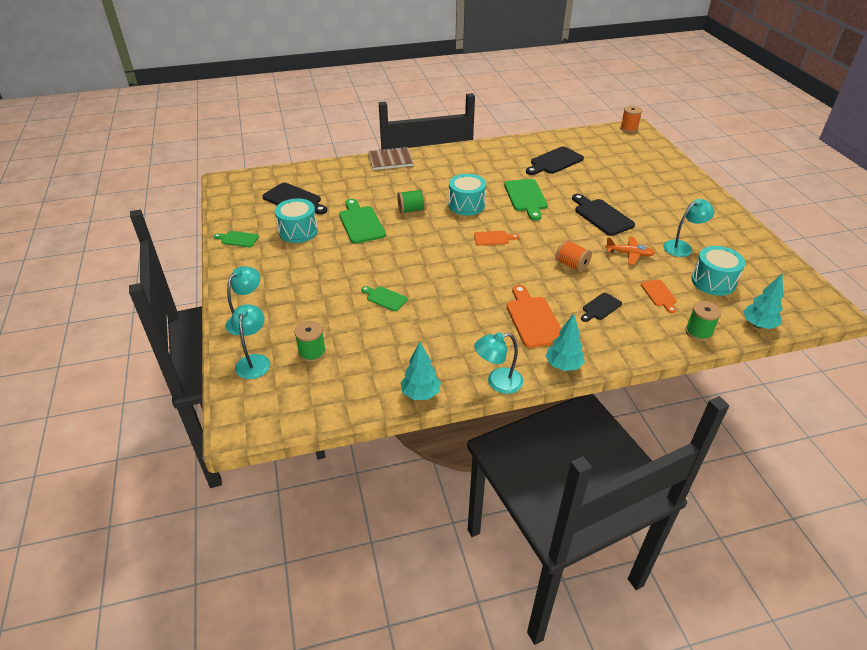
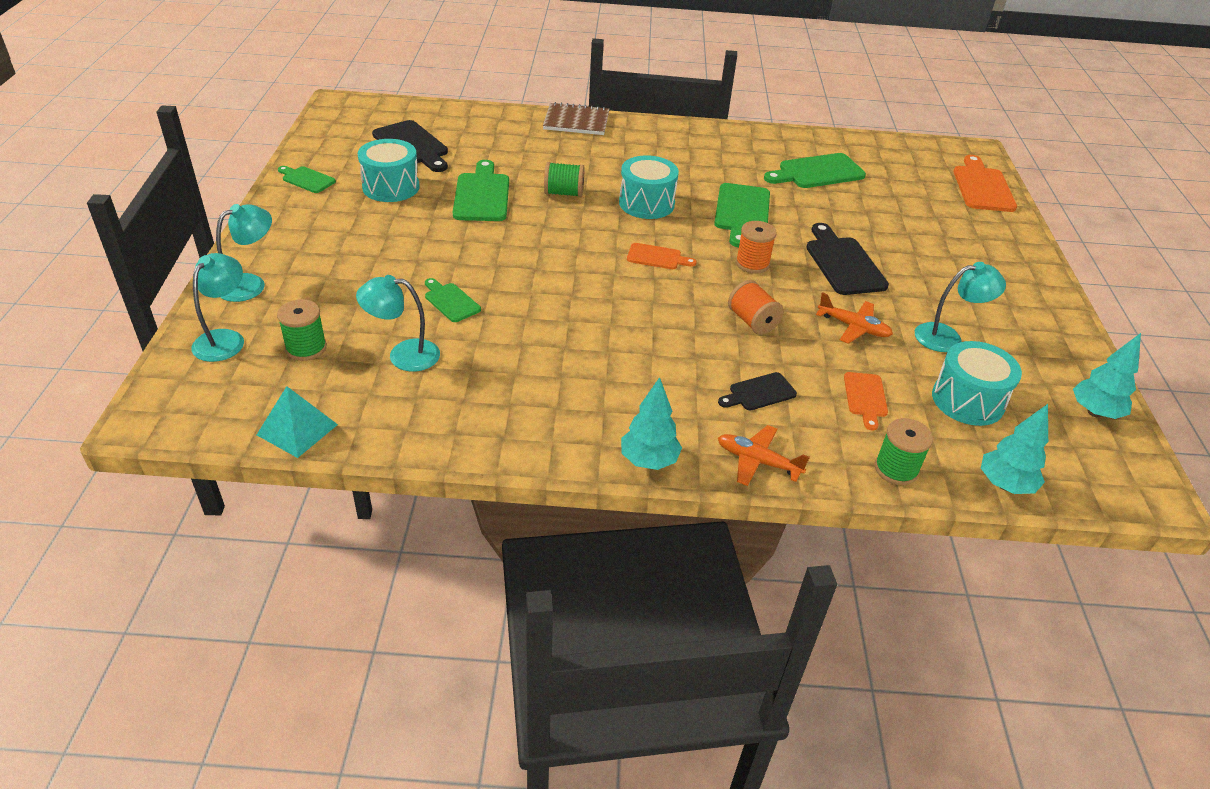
camera: 15 degrees right, 0 degrees up
(341, 407) = (297, 429): none -> turquoise pyramid
(420, 394) = (416, 443): turquoise tree -> turquoise tree (1094, 412)
(497, 382) = (536, 457): turquoise lamp -> turquoise lamp (403, 355)
(533, 319) = (645, 383): orange cutting board -> orange cutting board (982, 187)
(554, 161) = (817, 172): black cutting board -> green cutting board
(623, 349) = (757, 461): none -> orange plane
(628, 128) = (964, 149): orange spool -> orange spool (752, 264)

